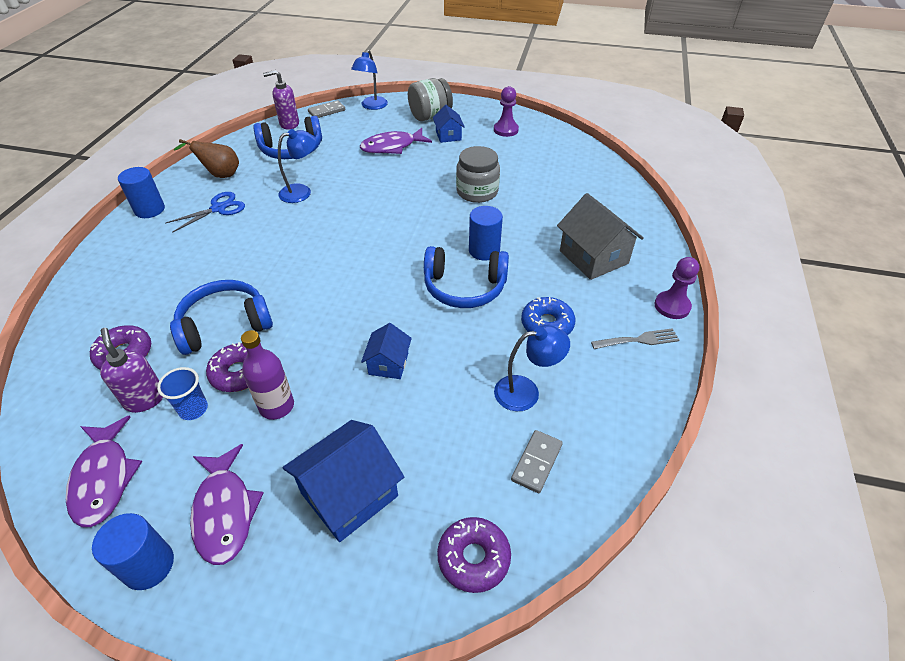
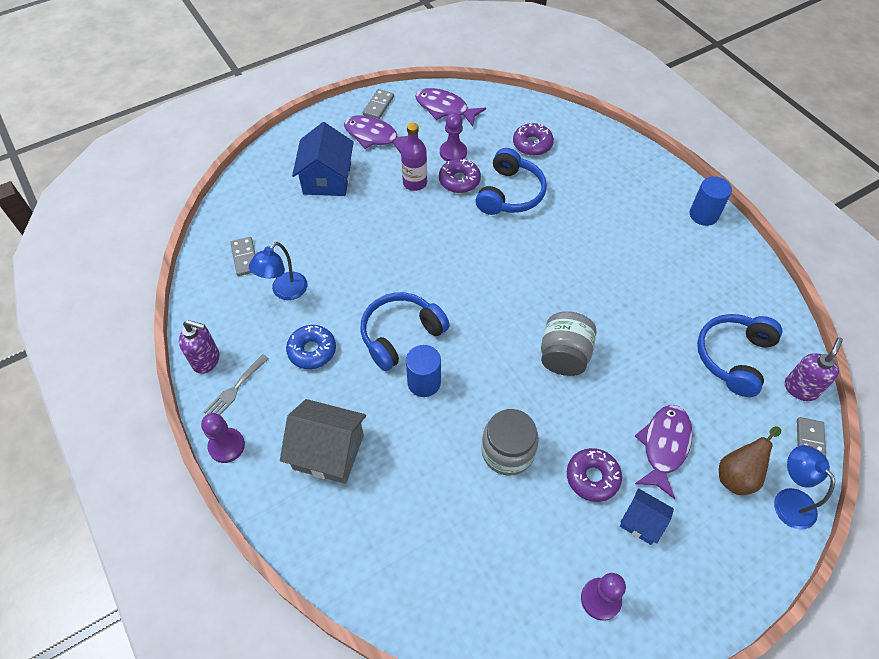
camera: 135 degrees right, 10 degrees up
(145, 399) = (483, 139): purple soap dispenser -> purple soap dispenser (206, 360)
(148, 565) = (378, 106): blue cylinder -> grey domino
(193, 409) = (453, 152): blue cup -> purple pawn
(218, 208) = (665, 254): blue scissors -> none
(220, 175) = (726, 281): brown pear -> brown pear (738, 475)
(302, 191) = (641, 320): blue lamp -> none
(388, 363) = (385, 246): blue house -> none
(430, 116) = (709, 544): grey jar -> grey jar (564, 356)
(473, 558) = (242, 198): purple donut -> purple donut (592, 477)

